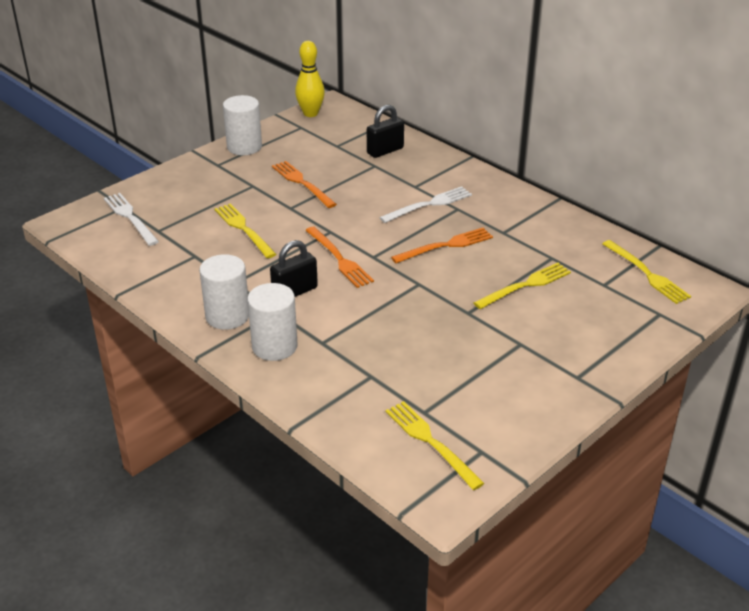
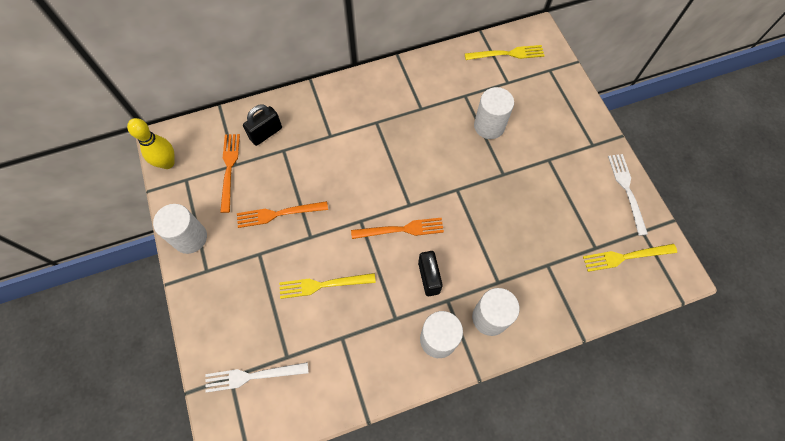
camera: 65 degrees left, 30 degrees up
(385, 151) = (266, 133): black padlock -> black padlock turned 60 degrees clockwise
(429, 204) = (361, 138): white fork -> white fork (627, 190)
(446, 246) = (420, 151): orange fork -> orange fork (229, 169)
(525, 285) = (489, 126): yellow fork -> white cylinder

